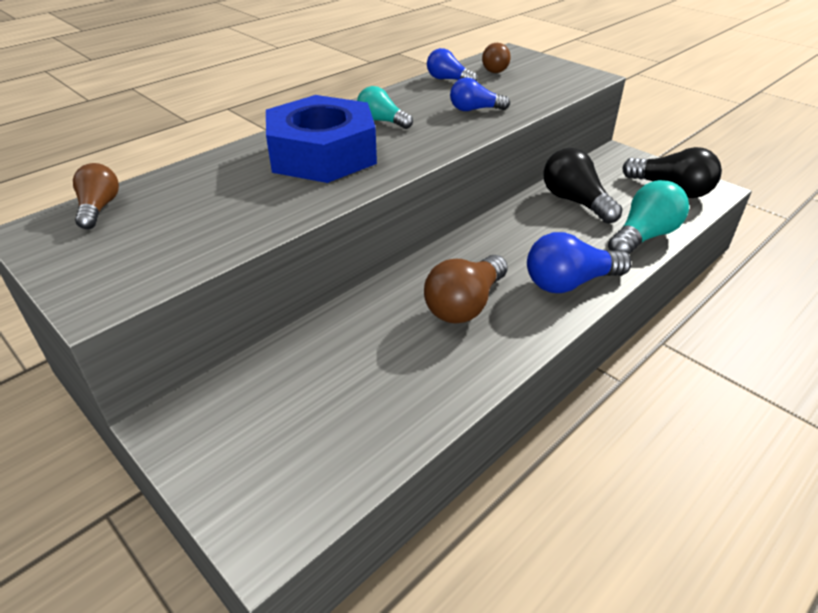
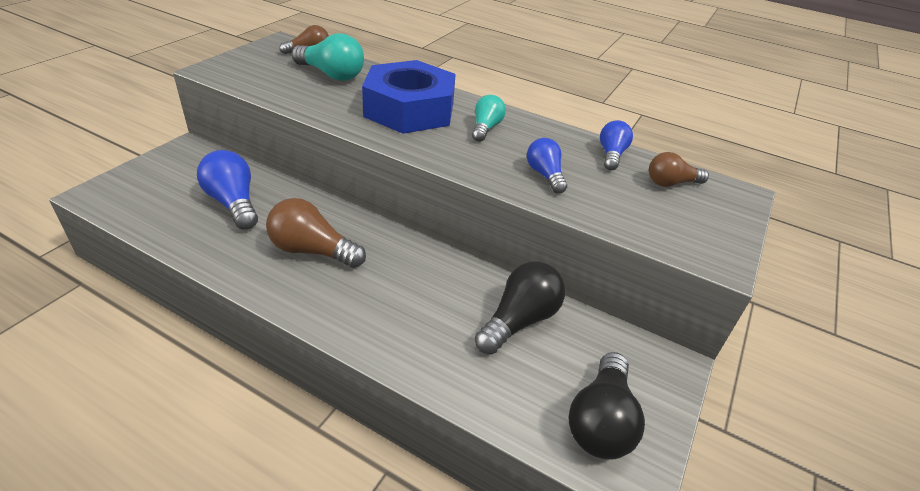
camera: 70 degrees right, 0 degrees up
(570, 283) = (358, 317): blue light bulb -> blue light bulb (233, 203)
(643, 237) = (466, 383): turquoise light bulb -> turquoise light bulb (331, 74)

